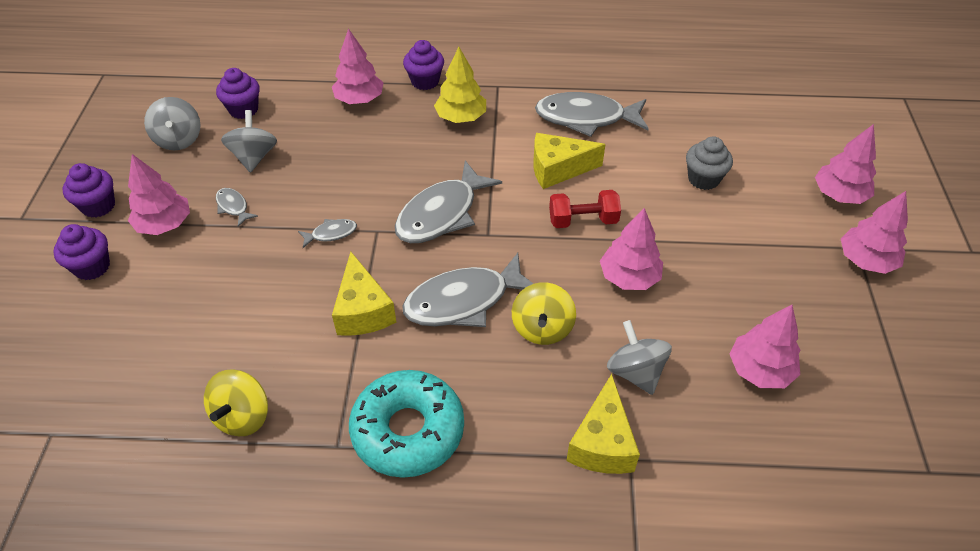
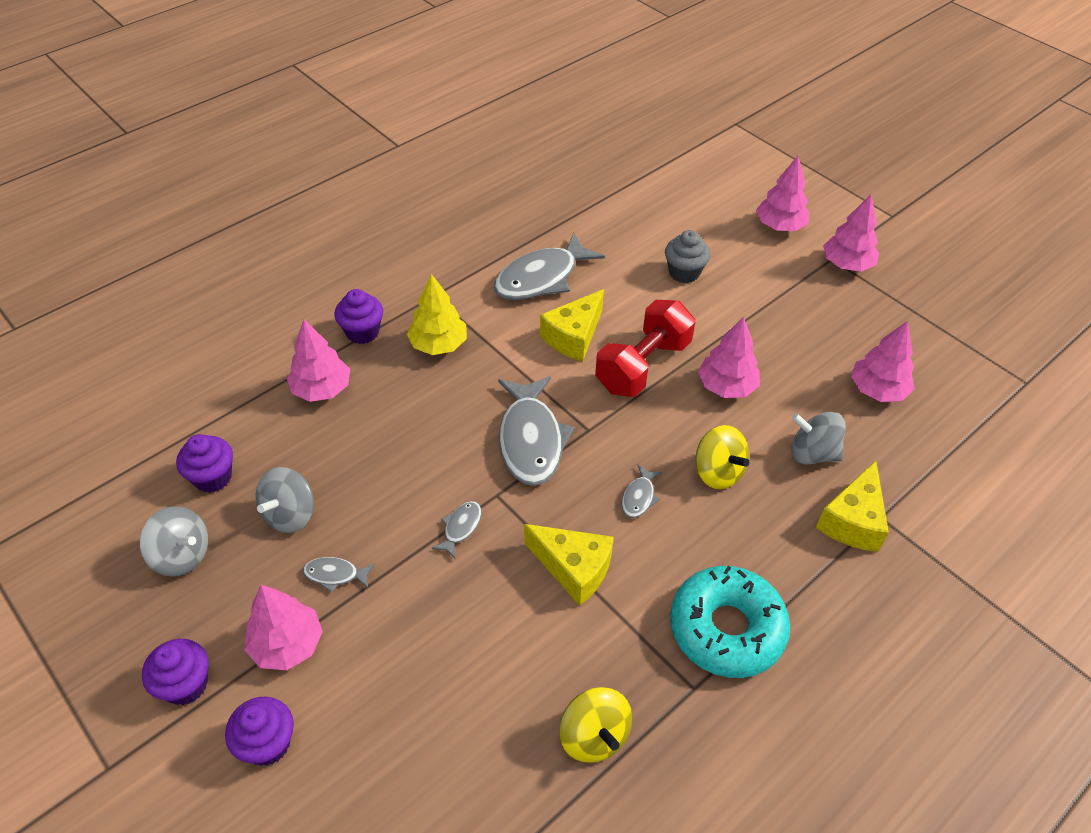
camera: 45 degrees left, 0 degrees up
(254, 157) = (290, 514): grey spinning top -> grey spinning top turned 105 degrees counterclockwise
(464, 301) = (639, 497): grey fish -> grey fish, size x0.45
(583, 220) = (643, 366): red dumbbell -> red dumbbell, size x1.57
(602, 443) = (853, 521): yellow cheese -> yellow cheese turned 60 degrees clockwise

